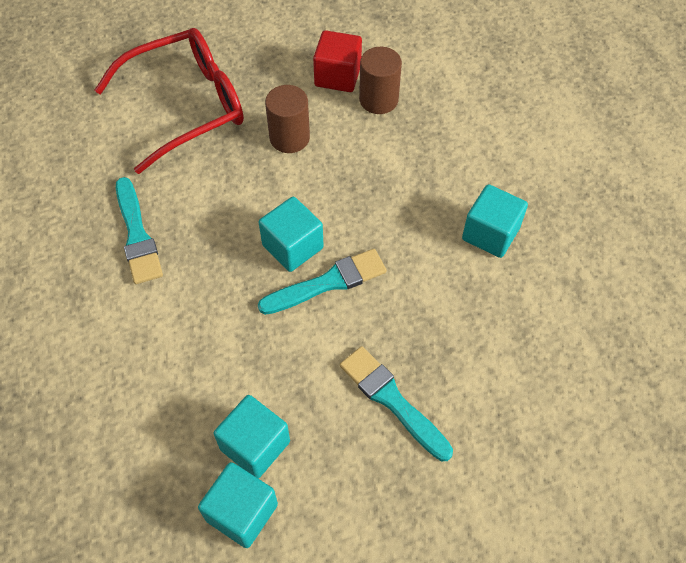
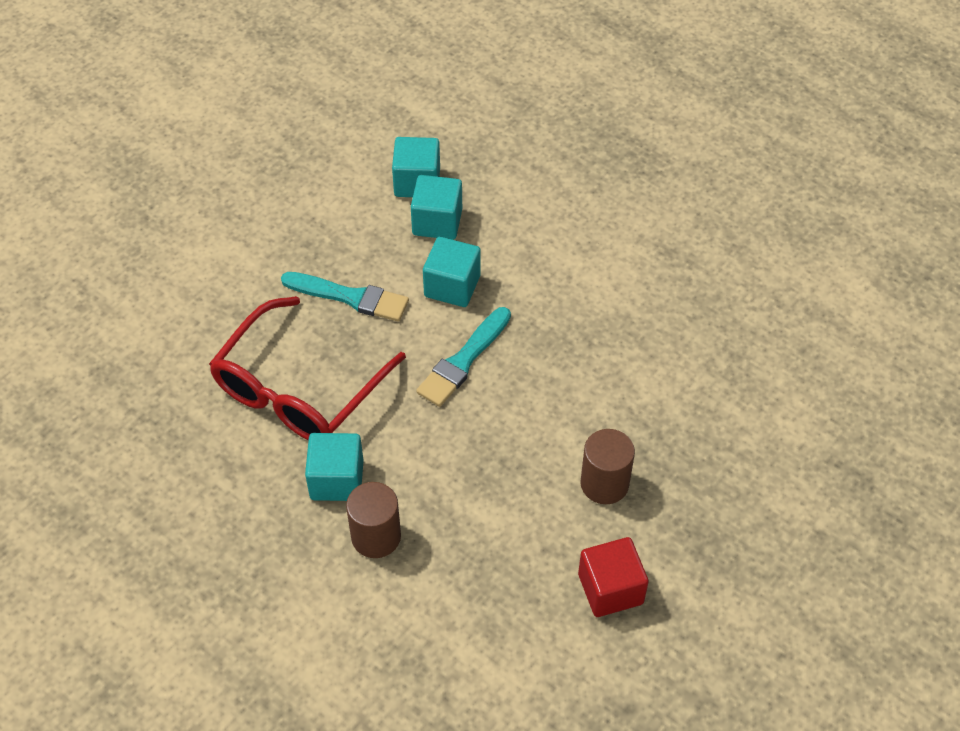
camera: 150 degrees right, 5 degrees down
(137, 235) = (663, 319): turquoise brush -> none
(188, 105) = (738, 467): red glasses -> red glasses (298, 390)
(292, 246) = (518, 376): turquoise cube -> turquoise cube (452, 286)
(378, 99) = (543, 580): brown cylinder -> brown cylinder (376, 536)

